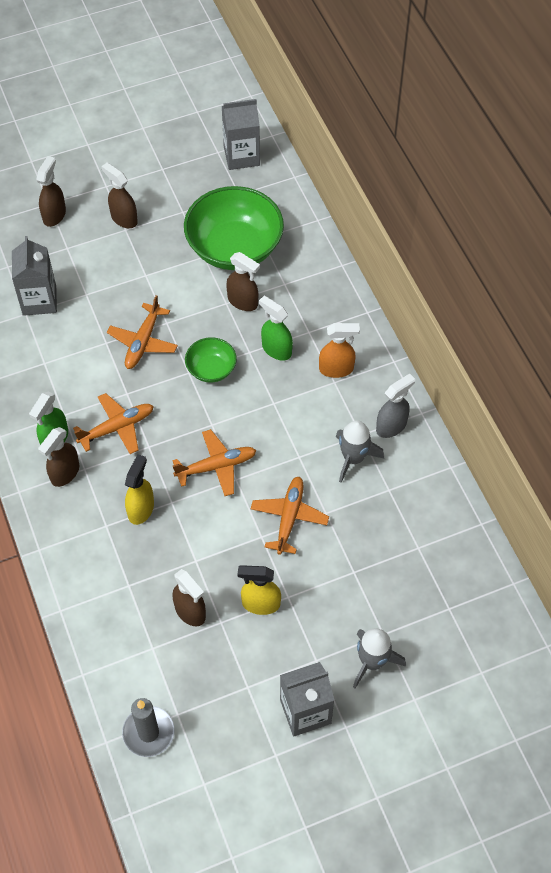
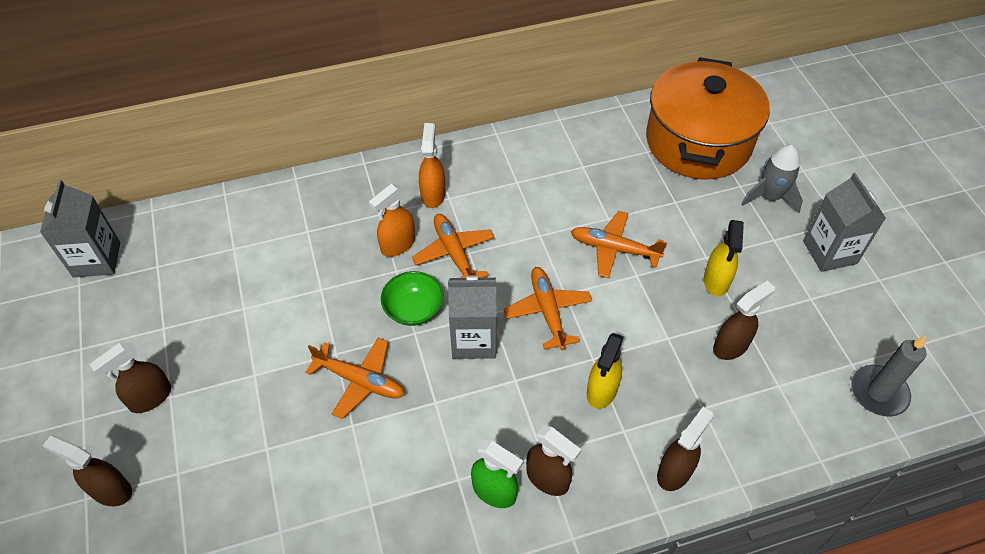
camera: 85 degrees left, 5 degrees down
(39, 300) = (261, 511): grey carton -> grey carton (474, 340)
(116, 428) = (485, 415): orange plane -> orange plane (454, 254)
(141, 509) = (601, 391): yellow spray bottle -> yellow spray bottle turned 90 degrees counterclockwise
(234, 248) = (240, 275): green bowl -> none
(243, 302) = (323, 272): brown spray bottle -> brown spray bottle (675, 471)
(276, 349) = (397, 245): green spray bottle -> orange spray bottle
(353, 458) = (545, 190): grey rocket -> none
(391, 426) = (509, 157): grey spray bottle -> none
(439, 596) = (698, 142): none -> orange pot

